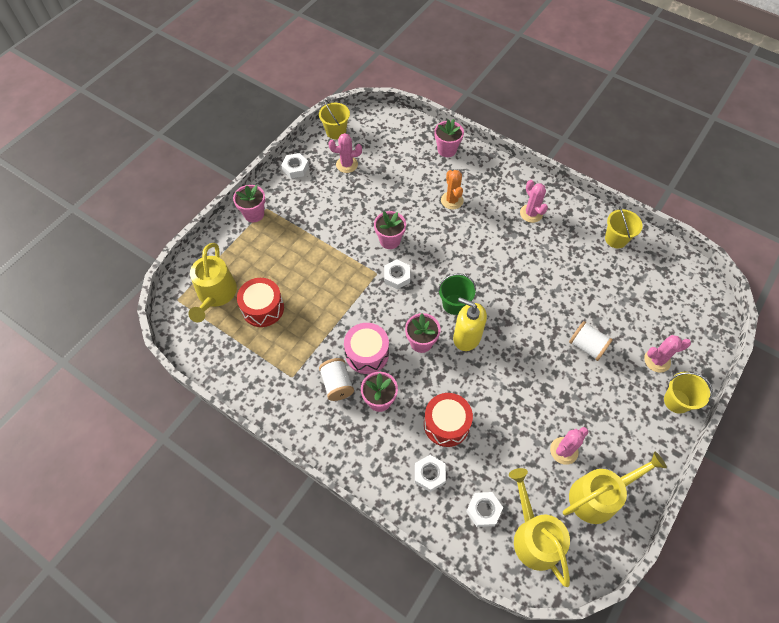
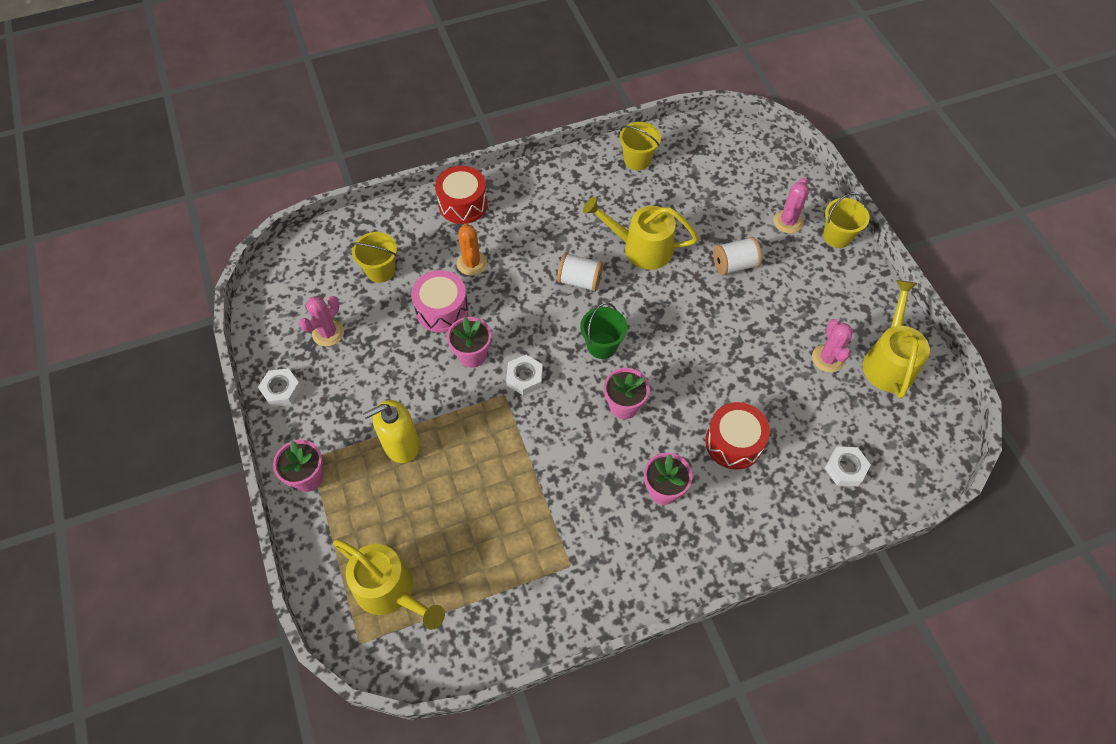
camera: 55 degrees left, 0 degrees up
(263, 308) = (454, 545): red drum -> red drum (463, 204)
(336, 132) = (268, 314): yellow bucket -> yellow bucket (380, 270)
(337, 384) = (614, 522): white spool -> white spool (579, 280)
(367, 353) = (598, 468): pink drum -> pink drum (442, 310)
(429, 474) = (778, 494): white nut -> none
(447, 150) = (401, 224): pink flower pot -> none
(452, 200) = (471, 263): orange cactus -> orange cactus turned 60 degrees clockwise
(466, 337) = (649, 360): yellow soap dispenser -> yellow soap dispenser (401, 444)
(531, 213) = (549, 206): pink cactus -> none
(534, 536) = (896, 442): yellow watering can -> yellow watering can (641, 248)

